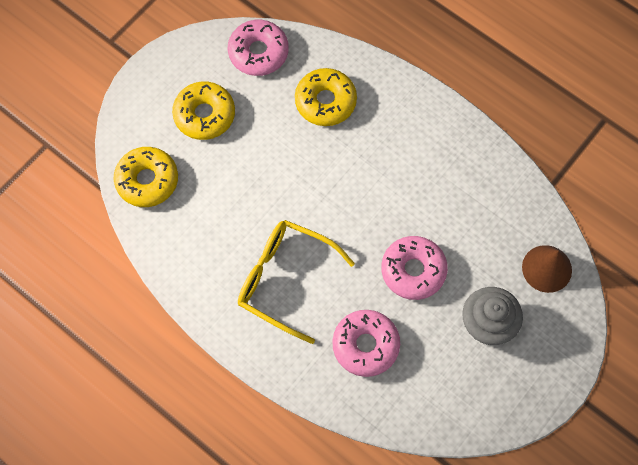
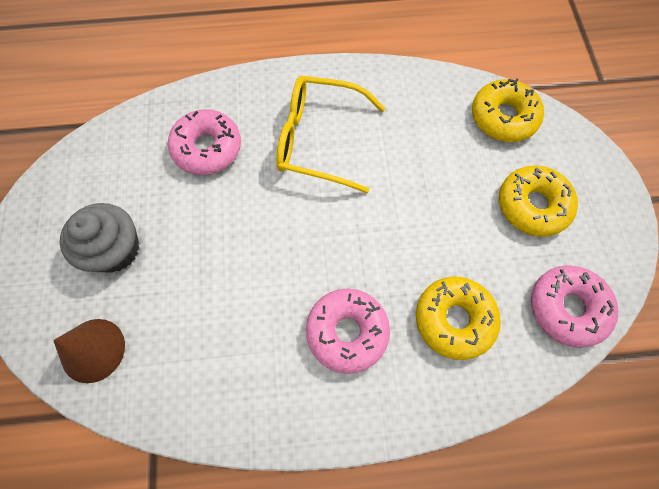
camera: 135 degrees right, 0 degrees up
(284, 280) = (318, 140): yellow glasses -> yellow glasses turned 150 degrees counterclockwise
(413, 270) = (220, 237): pink donut -> pink donut (347, 332)

